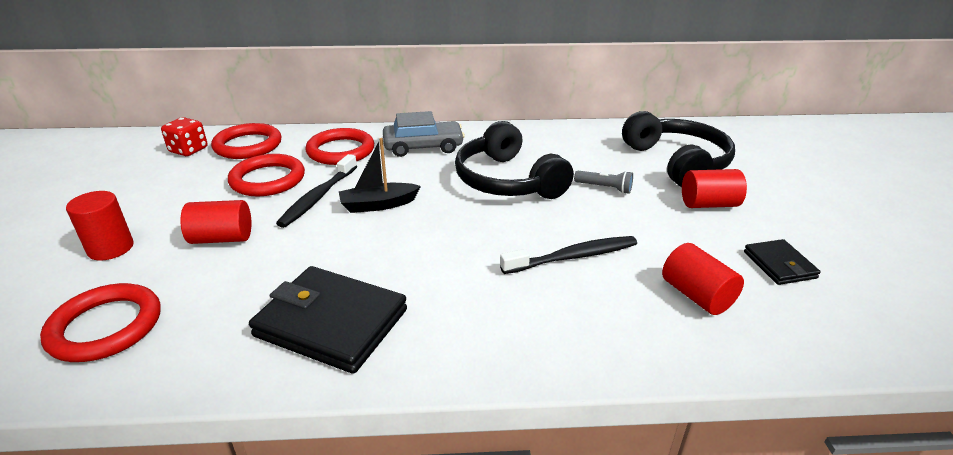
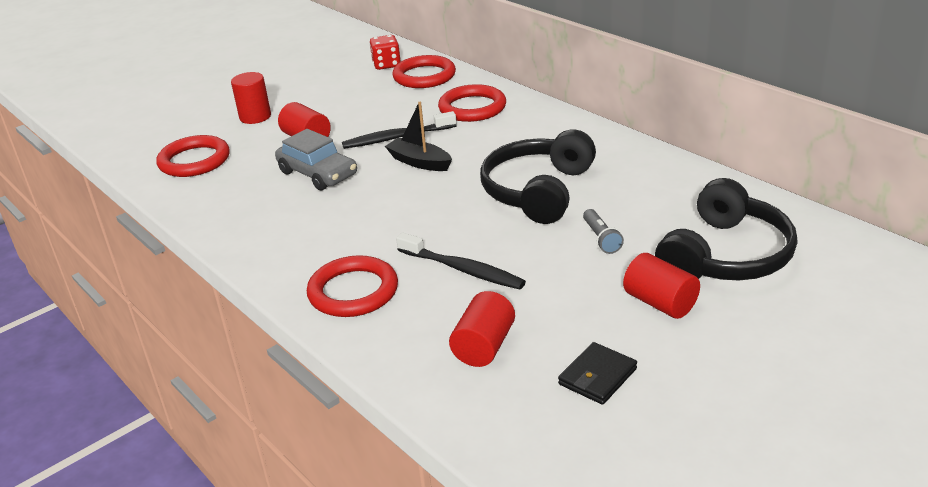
camera: 55 degrees right, 0 degrees up
(268, 179) = (392, 109): red ring -> red ring (353, 291)
(331, 323) = (272, 219): black wallet -> none
(423, 147) = (534, 131): grey car -> grey car (318, 173)

